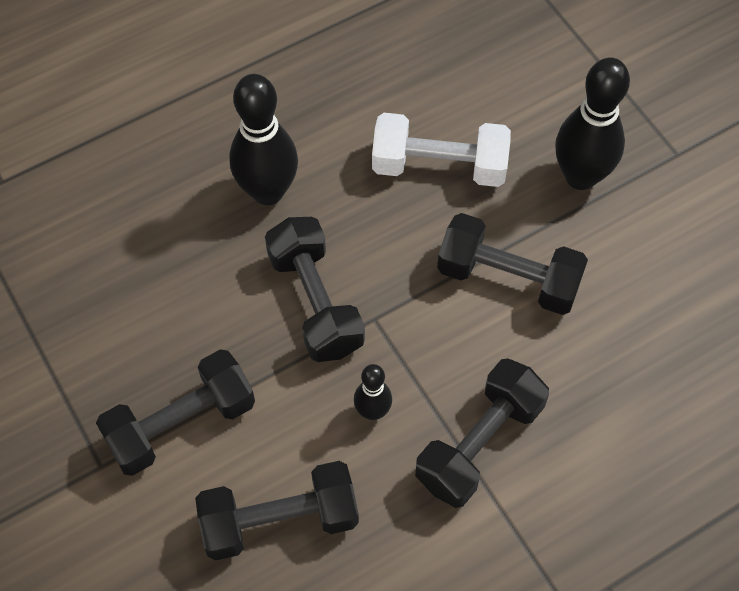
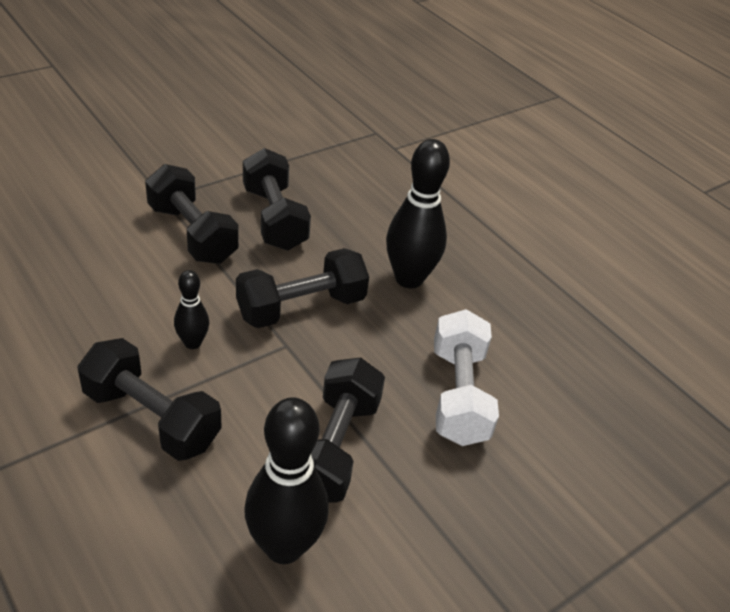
camera: 80 degrees right, 20 degrees down
(279, 520) = (100, 286): black dumbbell -> black dumbbell (274, 218)
(580, 176) = (471, 520): black bowling pin -> black bowling pin (284, 546)

